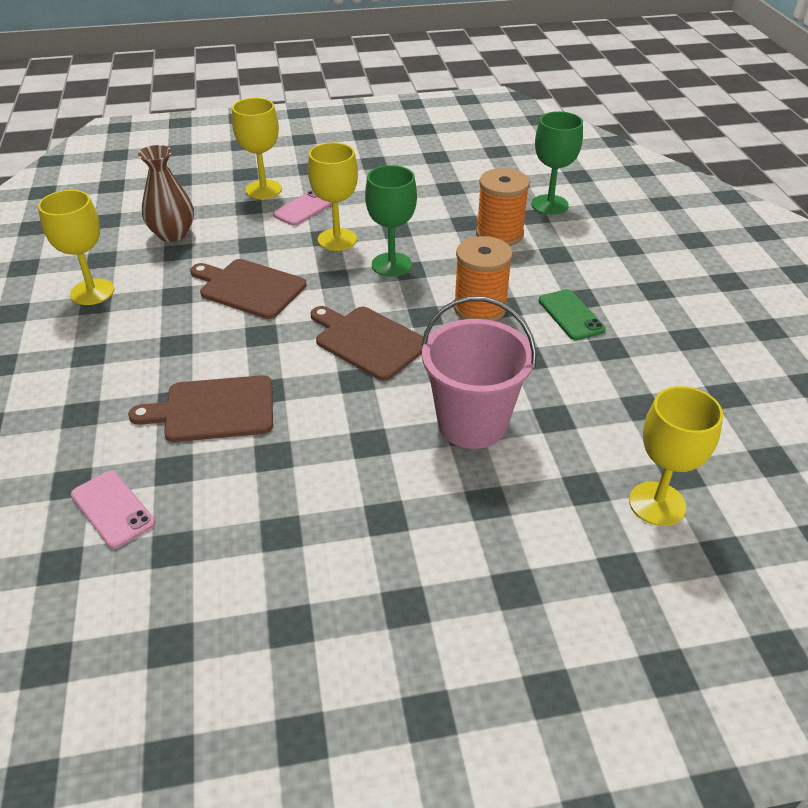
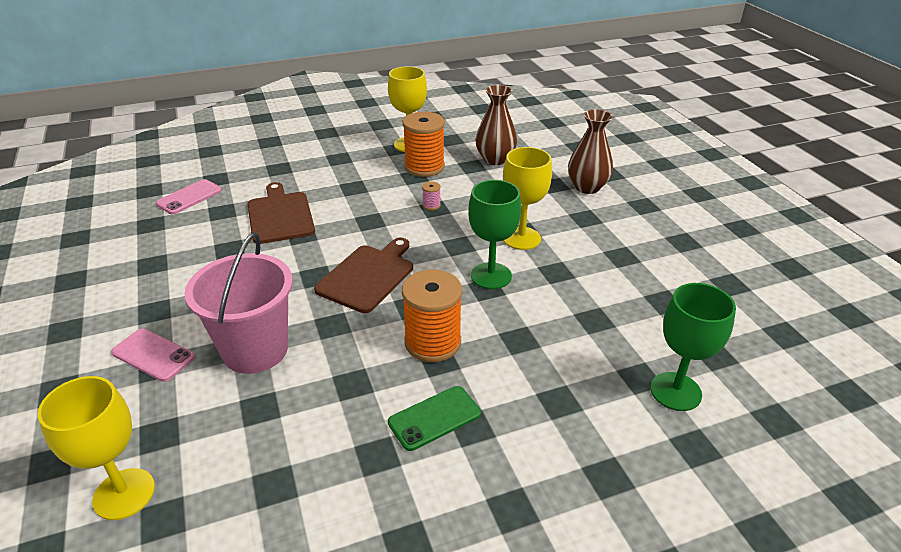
camera: 80 degrees right, 5 degrees down
(249, 288) = (431, 205): brown cutting board -> pink spool
(263, 189) = (587, 187): yellow goblet -> brown vase
(305, 208) = (567, 213): pink phone -> pink phone (153, 355)
(499, 234) = (582, 348): orange spool -> orange spool (424, 167)

